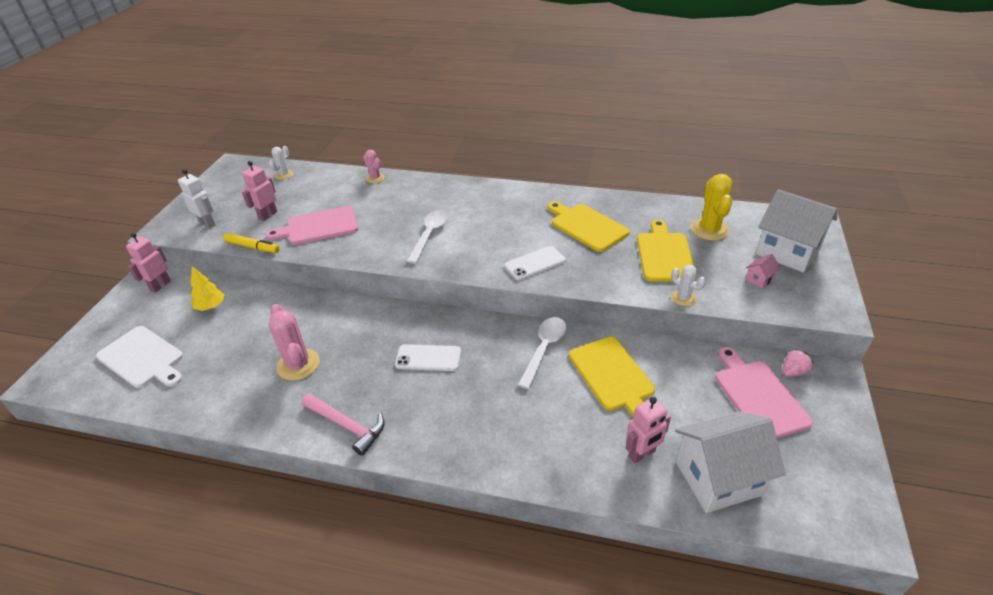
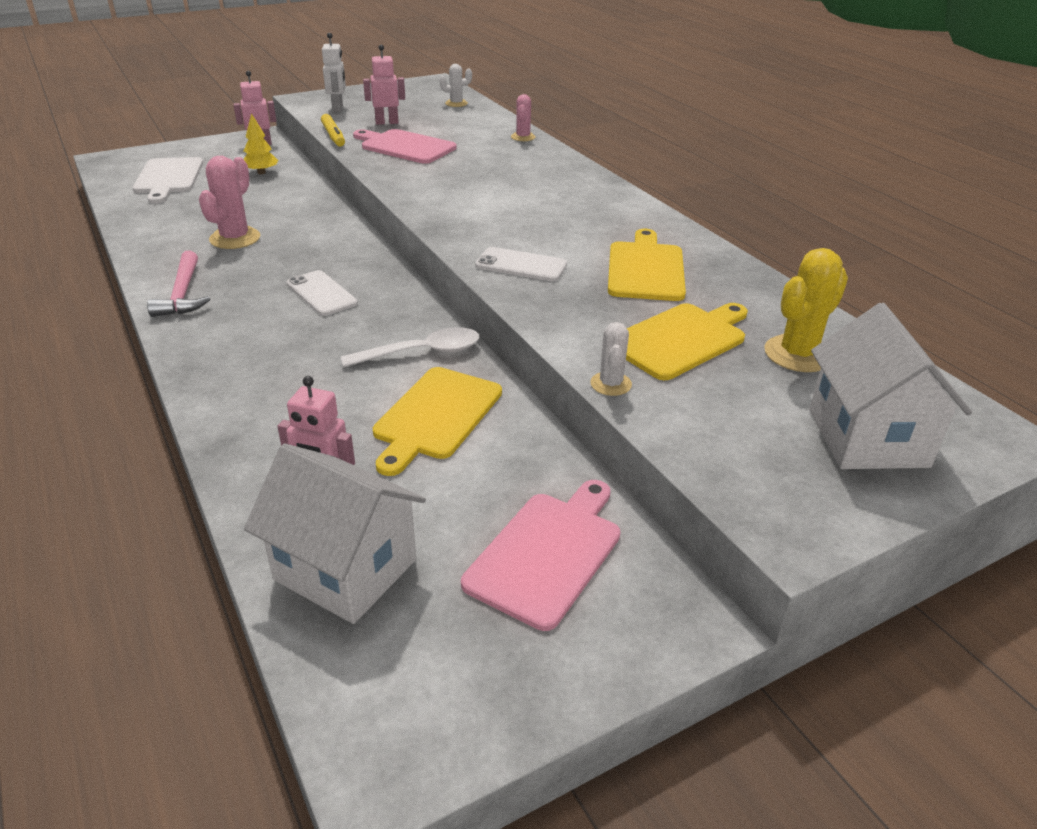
camera: 45 degrees right, 5 degrees down
(430, 235) = (477, 195): white spoon -> none
(759, 279) = (753, 433): pink house -> none
(793, 372) = (643, 572): pink strawberry -> none

